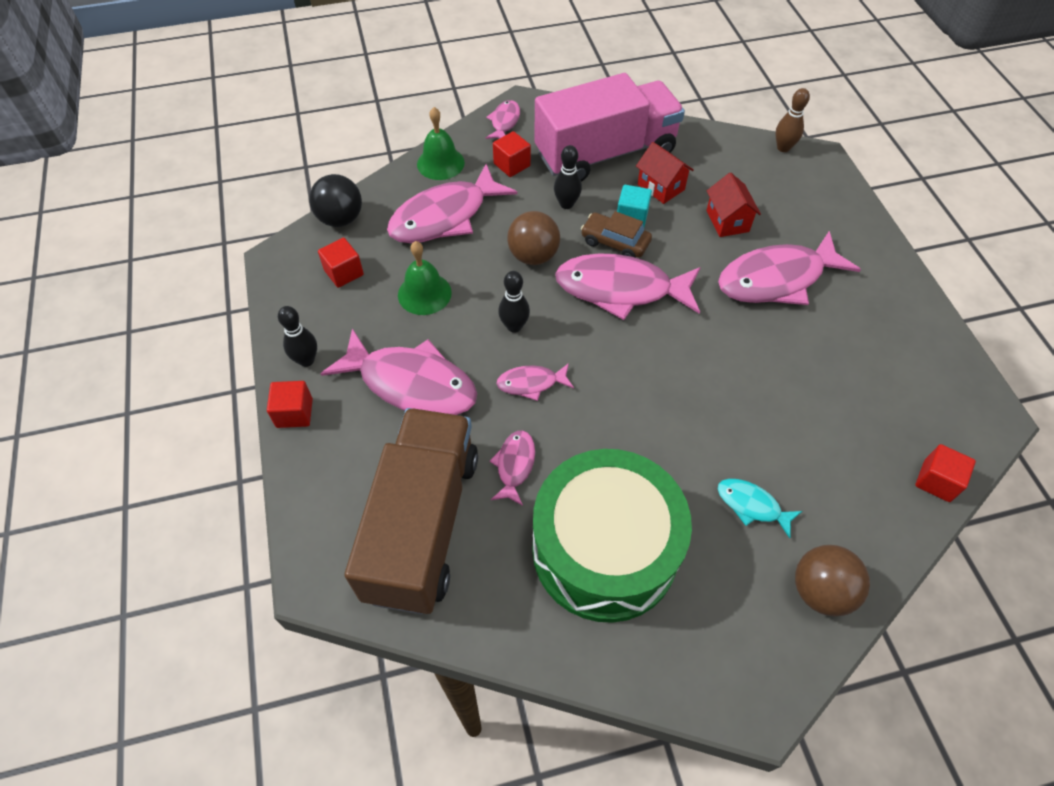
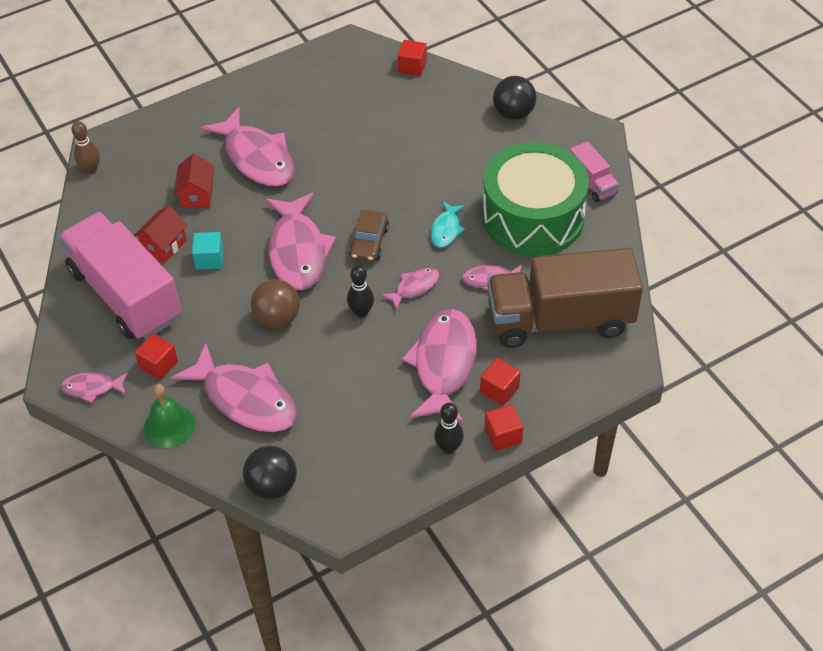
camera: 105 degrees left, 5 degrees down
(344, 272) = (341, 457): red cube -> red cube (499, 390)
(424, 293) = (346, 385): green bell -> none
(531, 383) = (414, 287): pink fish -> pink fish turned 105 degrees counterclockwise
(566, 204) = (204, 309): black bowling pin -> none
(615, 242) = (244, 265): brown car -> brown car (369, 242)
(651, 657) = (592, 183): none -> pink truck
(727, 221) = (197, 195): red house -> red house turned 60 degrees counterclockwise
(752, 505) = (468, 150): turquoise fish -> turquoise fish (446, 229)
(820, 591) = (513, 113): brown ball -> black ball

